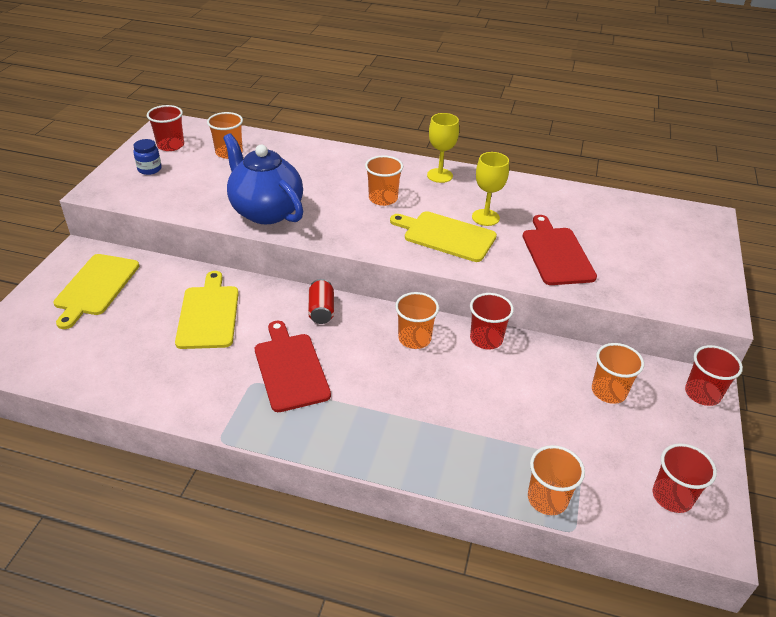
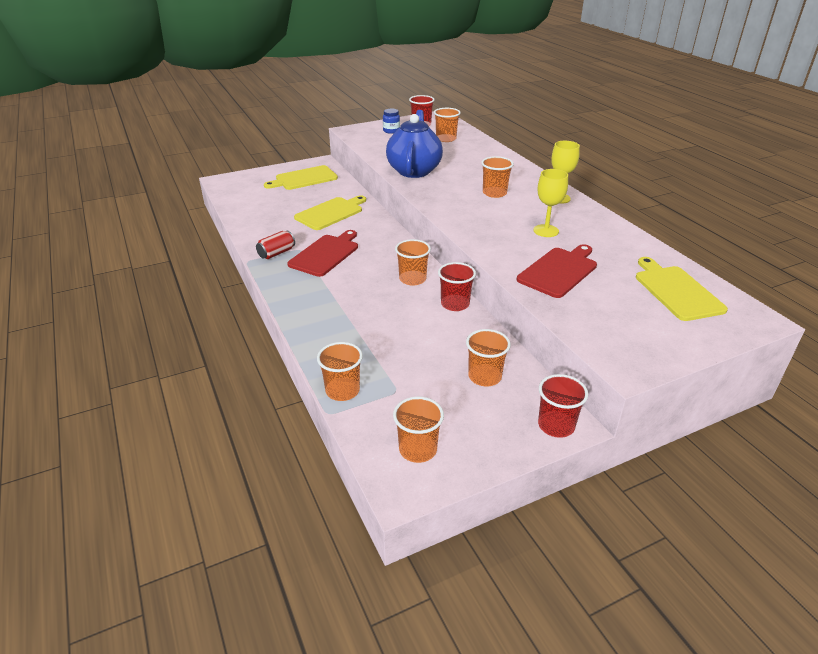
camera: 50 degrees right, 5 degrees down
(321, 310) = (386, 240): red can -> red can (276, 253)
(446, 236) = (498, 227): yellow cutting board -> yellow cutting board (676, 291)
(672, 496) = (418, 449): red cup -> orange cup

